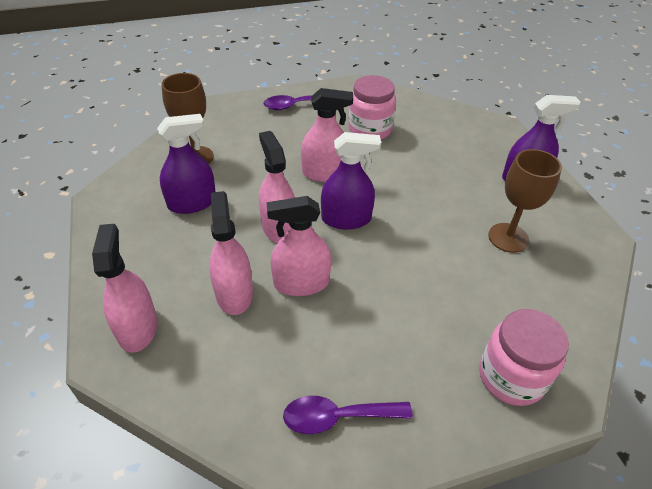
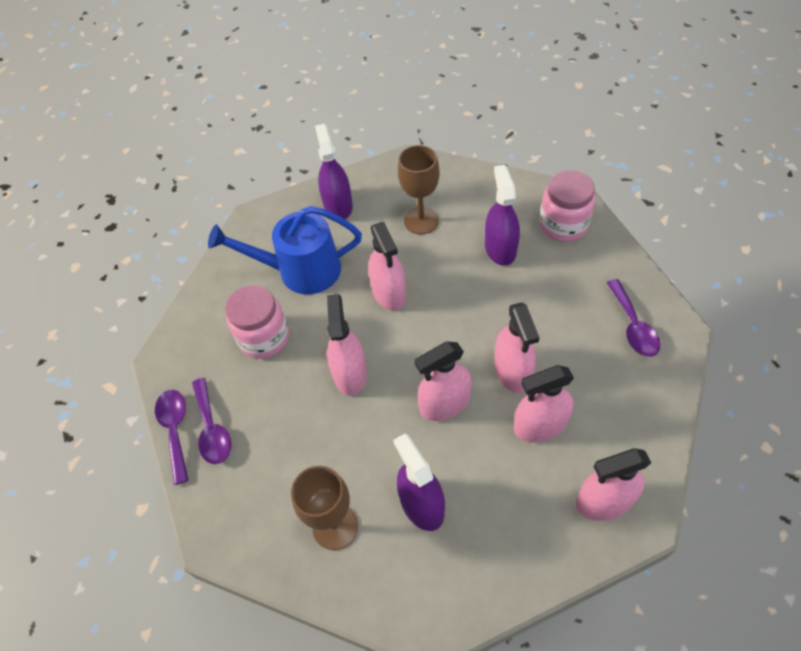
camera: 90 degrees left, 10 degrees up
(299, 91) = (175, 430): none -> purple spoon
(346, 219) = (420, 344): purple spray bottle -> purple spray bottle (500, 248)
(410, 204) = (389, 292): none -> pink spray bottle
(440, 151) = (301, 270): none -> blue watering can

